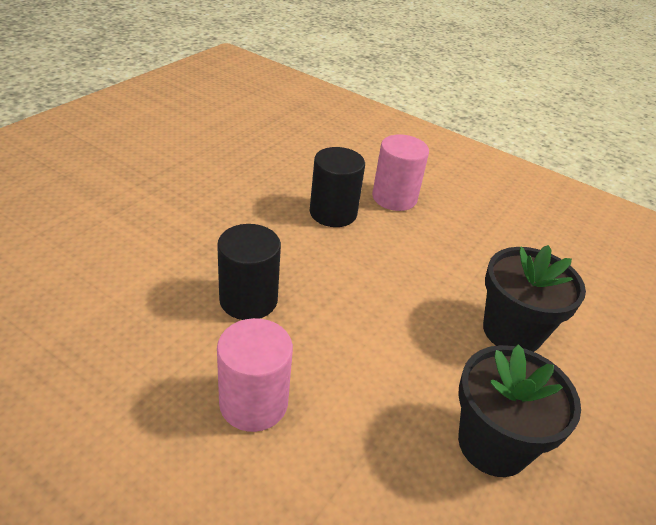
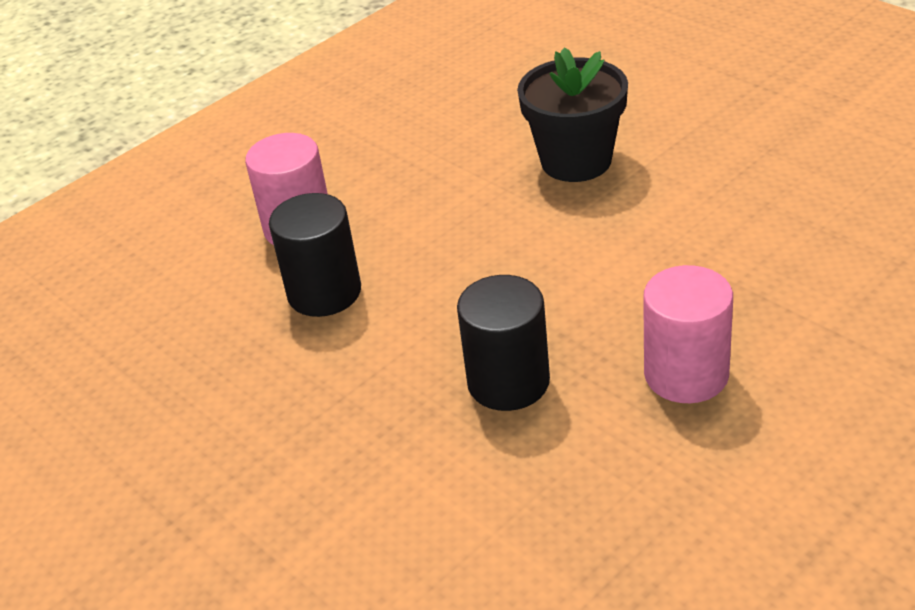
camera: 70 degrees left, 0 degrees up
(493, 444) = (732, 198): black flower pot -> none

